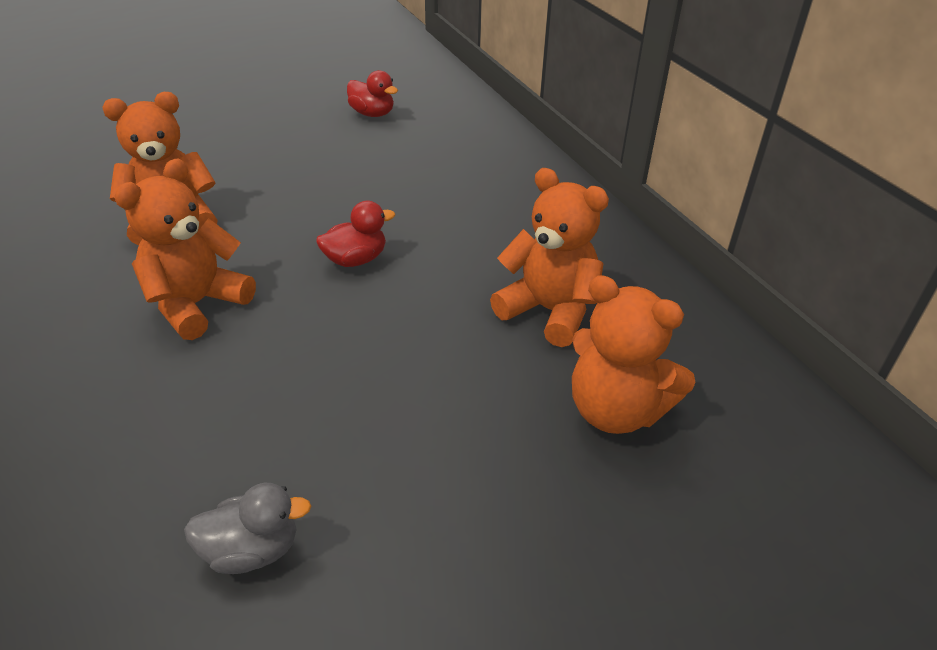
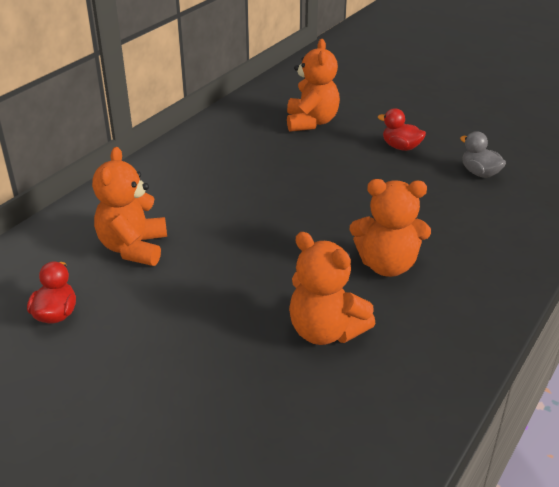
camera: 120 degrees left, 5 degrees down
(356, 260) = (282, 227): red duck -> red duck (401, 147)
(549, 311) = (261, 153): orange teddy bear -> orange teddy bear (133, 248)

